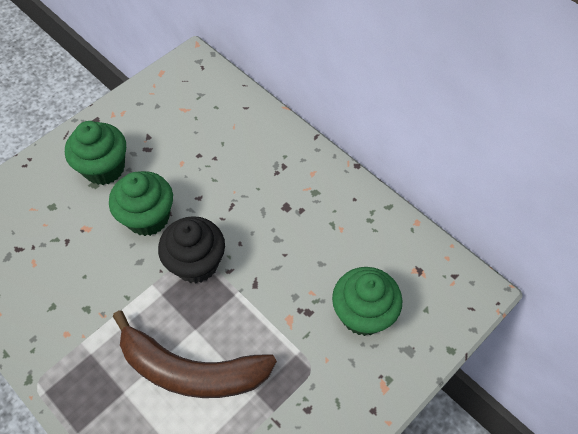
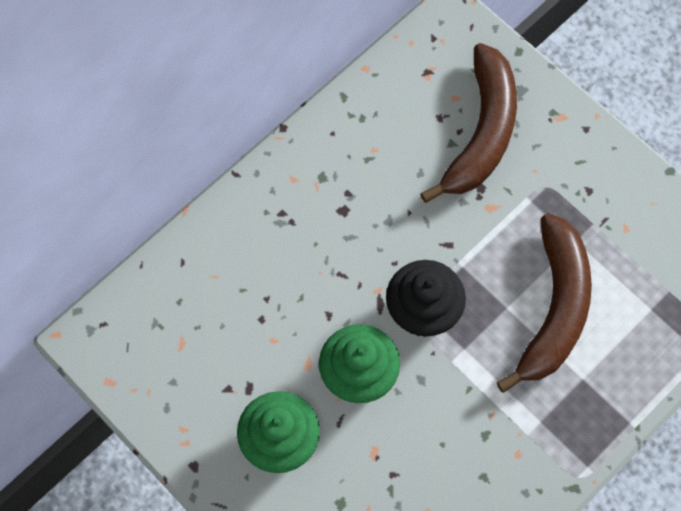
camera: 90 degrees left, 10 degrees up
(363, 314) = (482, 132): green cupcake -> brown banana

